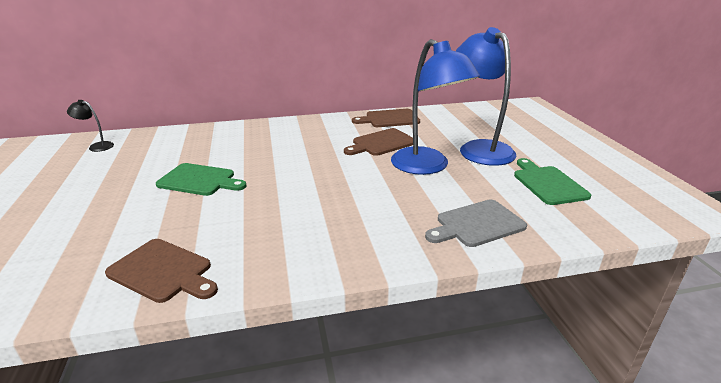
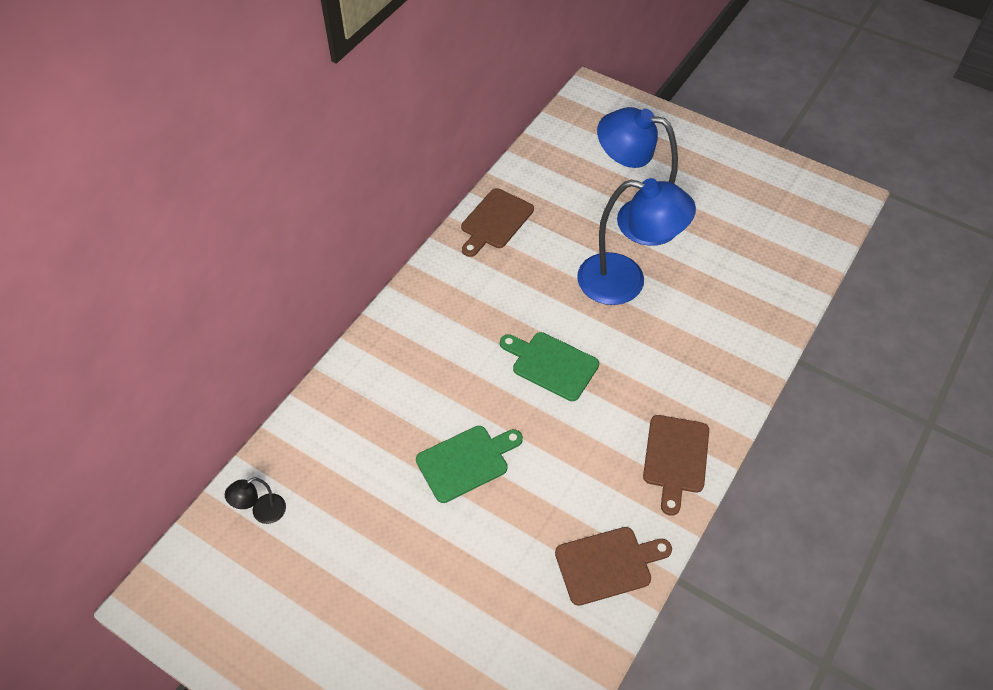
camera: 45 degrees left, 25 degrees up
(381, 143) = (543, 273): brown cutting board -> brown cutting board (675, 458)
(477, 224) = (739, 331): grey cutting board -> none
(547, 183) = (733, 236): green cutting board -> green cutting board (551, 364)

